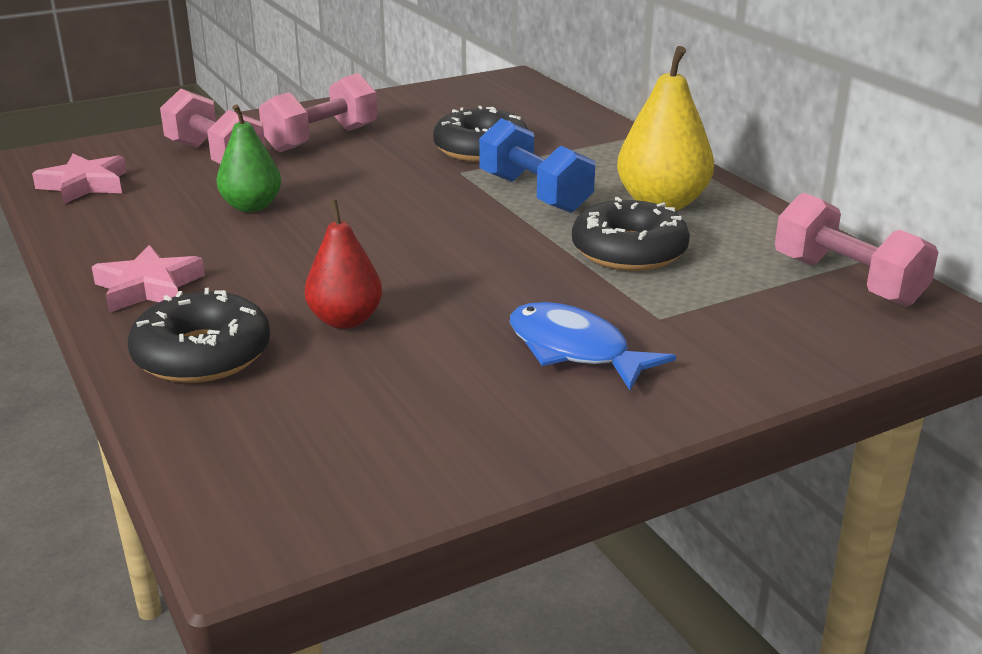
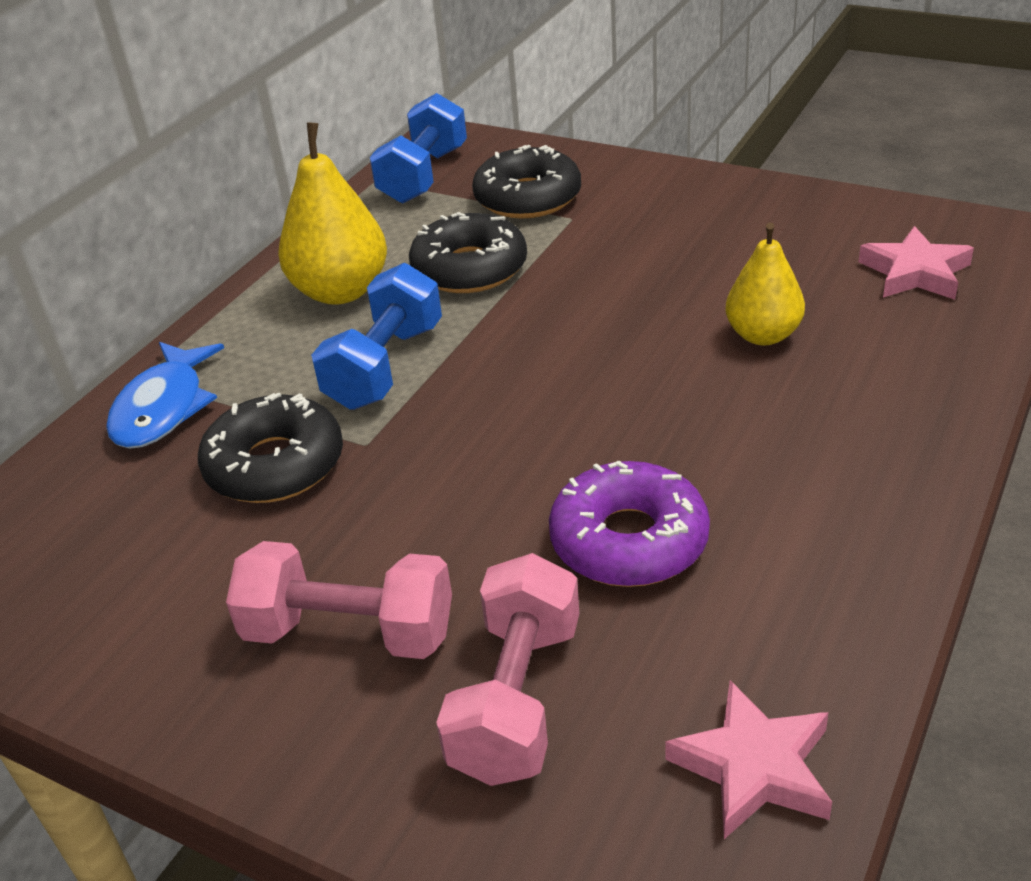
camera: 120 degrees left, 10 degrees up
(148, 287) = (876, 477): pink star -> pink star (915, 272)
(202, 355) = (910, 369): black donut -> black donut (528, 198)
(251, 206) = (629, 540): green pear -> purple donut
(345, 320) = (763, 335): red pear -> yellow pear
(575, 350) = (664, 228): blue fish -> blue fish (163, 408)
(847, 281) = (424, 176): pink dumbbell -> blue dumbbell

